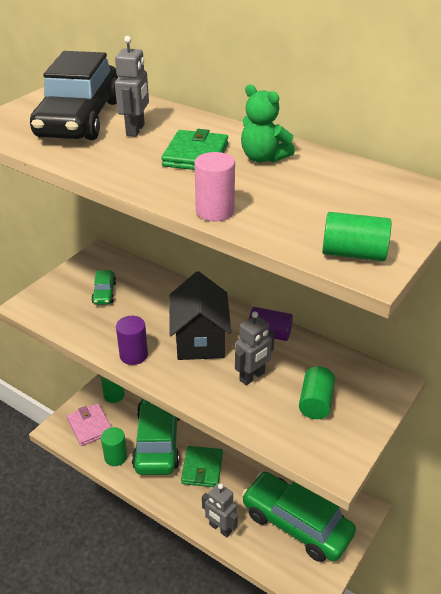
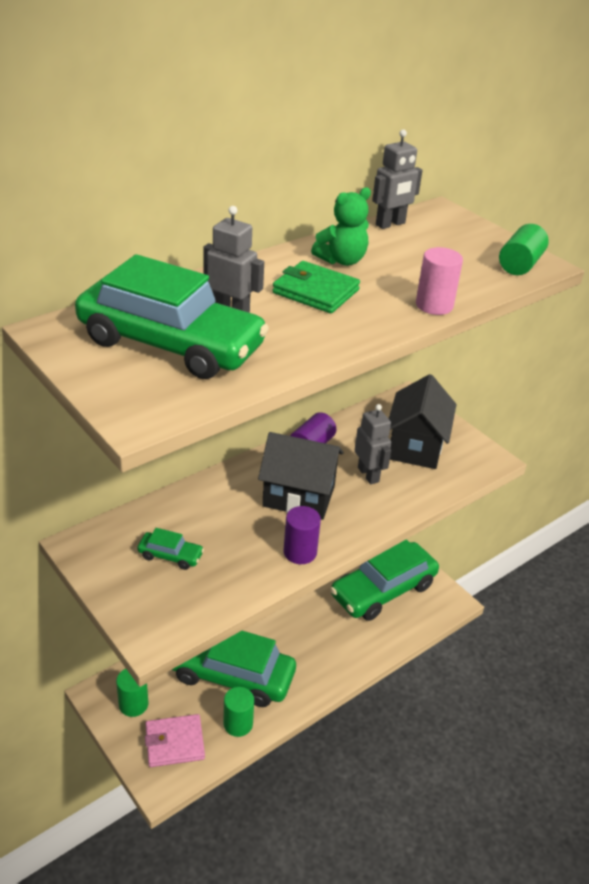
camera: 75 degrees left, 0 degrees up
(79, 119) = (171, 344): black car -> green car
(202, 468) = (289, 644): green wallet -> none
(220, 528) = (369, 650): grey robot -> grey robot (390, 224)
(315, 402) = (416, 446): green cylinder -> black house

